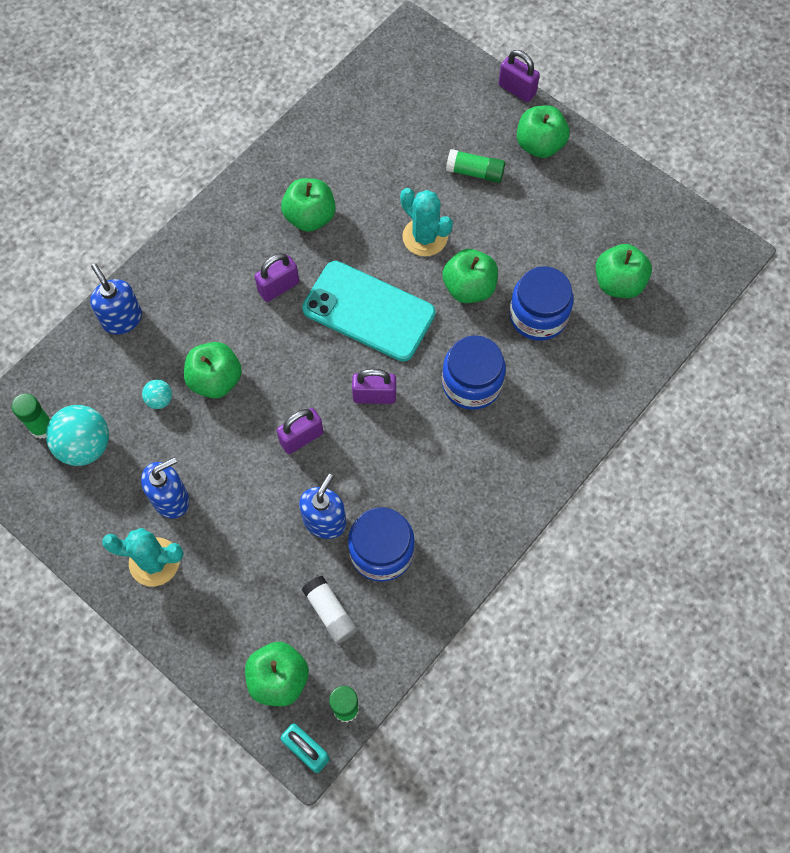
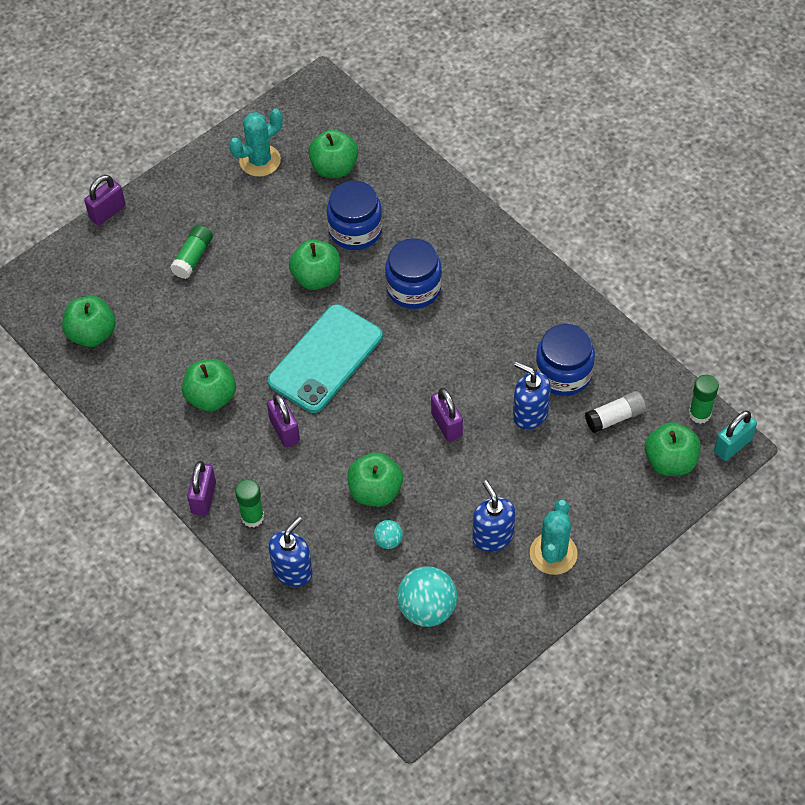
camera: 80 degrees left, 10 degrees down
(42, 427) = (401, 648): green glue stick -> green glue stick (252, 517)
(122, 319) = (292, 570): blue soap dispenser -> blue soap dispenser turned 150 degrees clockwise
(374, 396) = (413, 363): purple padlock -> purple padlock (203, 498)
(425, 237) = (255, 305): turquoise cactus -> turquoise cactus (260, 160)
(539, 145) = (175, 203): green apple -> green apple (92, 334)

